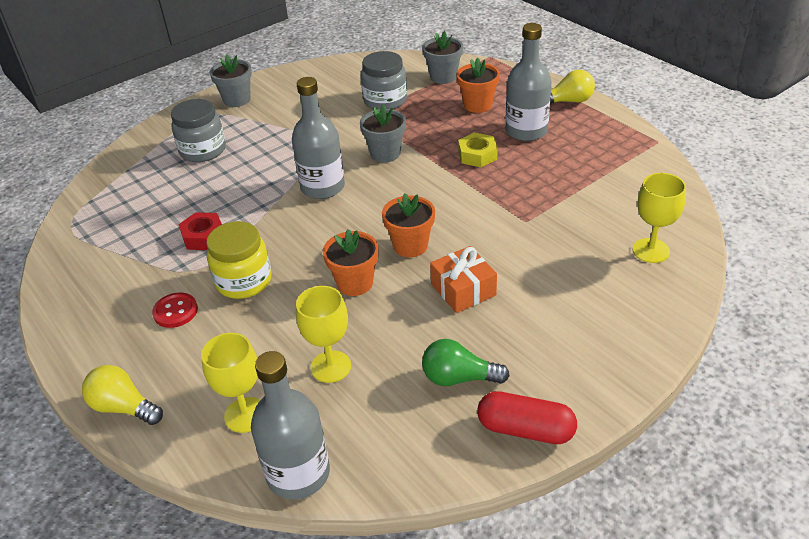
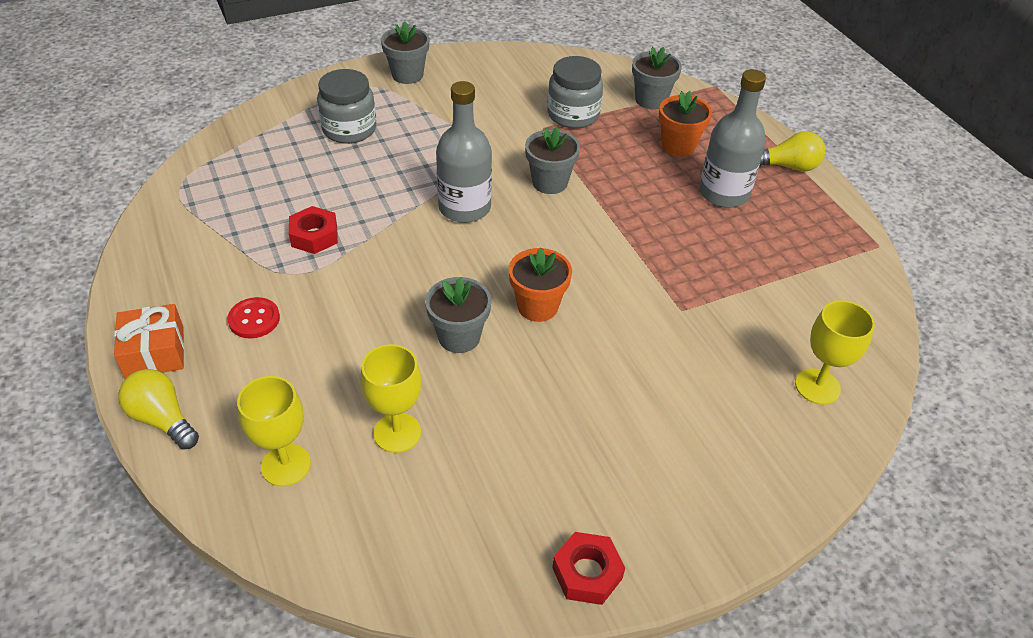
camera: 10 degrees right, 5 degrees up
(244, 281) = (339, 302): yellow jar -> none
(298, 473) = (318, 552): grey bottle -> none
(355, 283) = (459, 337): orange flower pot -> grey flower pot
(458, 378) = (534, 487): green light bulb -> none
(463, 289) = (578, 378): orange gift -> orange gift (155, 352)
(477, 155) = (655, 210): yellow nut -> none
(525, 429) = (587, 573): red capsule -> red nut

